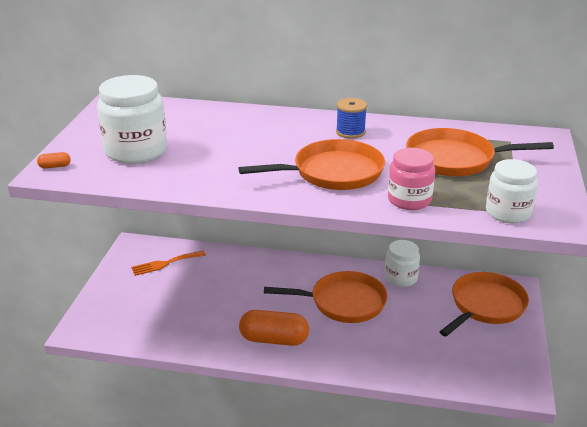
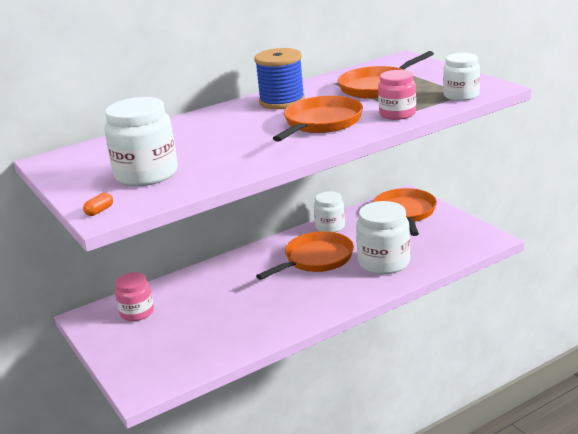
camera: 40 degrees left, 5 degrees down
(165, 263) = (137, 312): orange fork -> pink jar
(274, 339) = (305, 304): orange capsule -> none
(350, 132) = (282, 101): blue spool -> blue spool, size x1.72
(391, 344) = (384, 262): none -> white jar

